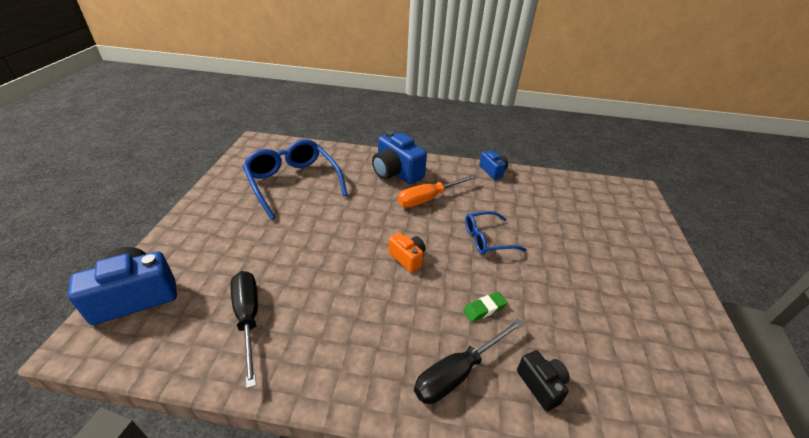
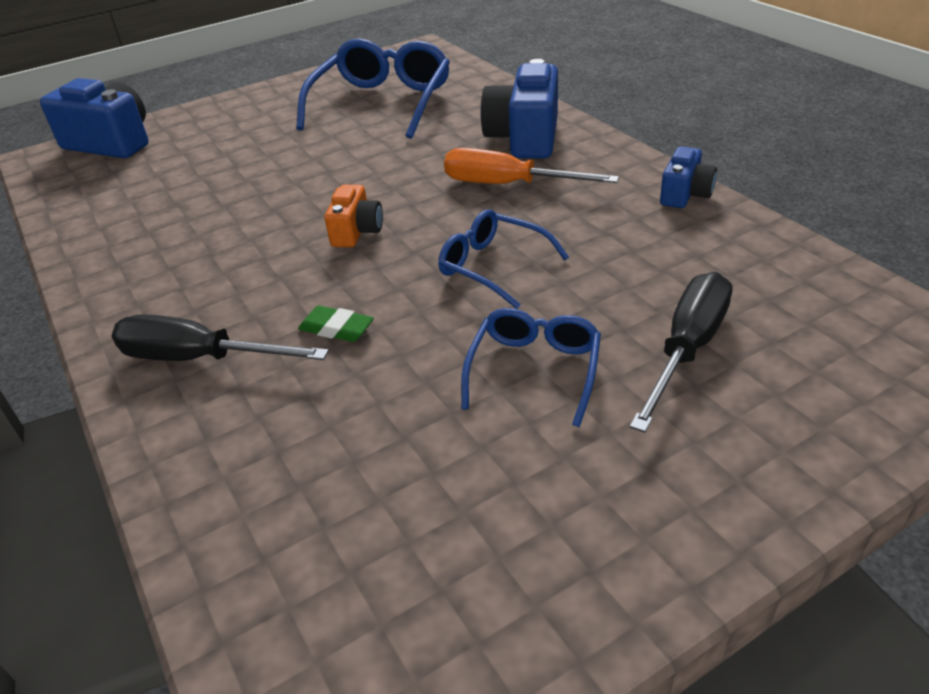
camera: 55 degrees right, 0 degrees up
(248, 318) = (142, 201): black screwdriver -> black screwdriver (687, 349)
(541, 385) = (245, 435): black camera -> none
(569, 271) = (534, 370): none -> blue glasses

